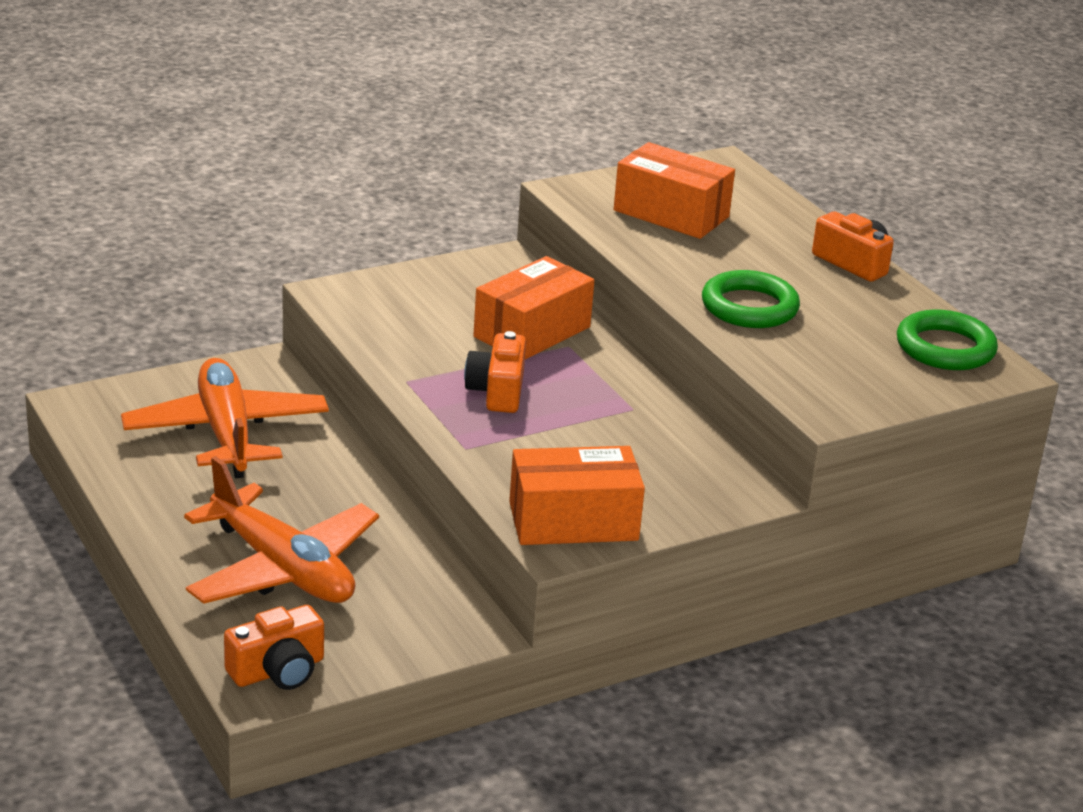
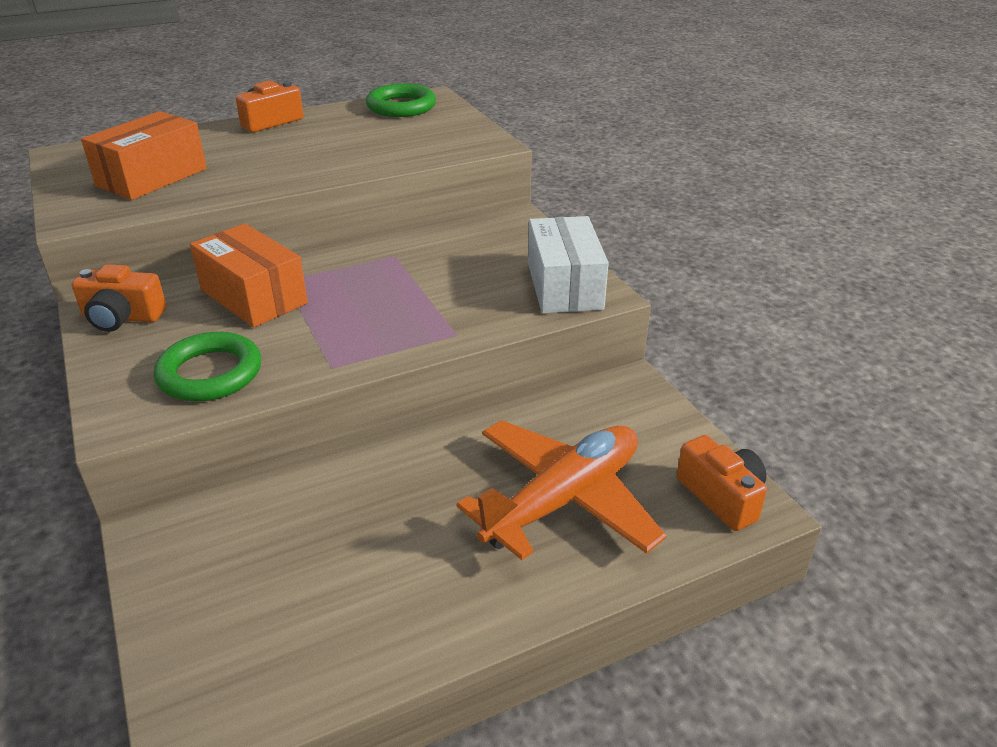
camera: 85 degrees left, 5 degrees up
(226, 433) = (302, 559): orange plane -> none
(497, 391) = (359, 316): orange camera -> orange camera (122, 317)
(573, 521) = (564, 286): orange box -> white box
(749, 307) = (332, 158): green ring -> green ring (210, 373)

